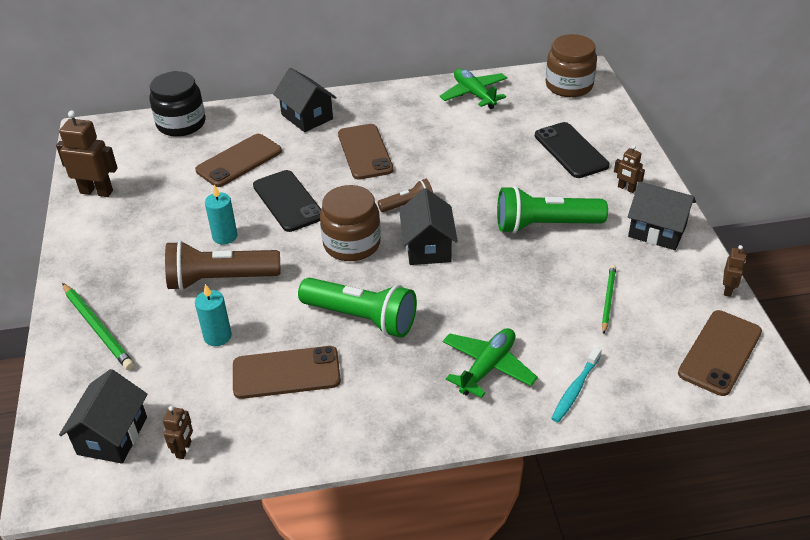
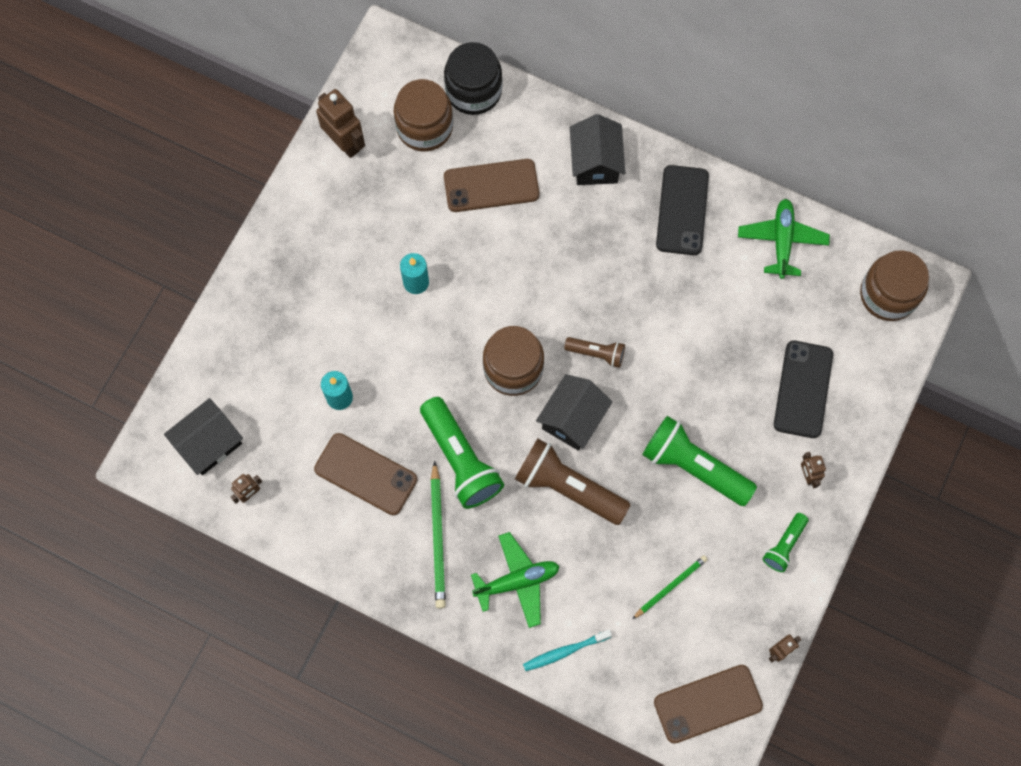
camera: 35 degrees right, 30 degrees up
(98, 328) = (257, 322): green pencil -> green pencil (438, 538)
(158, 156) = (424, 127): none -> brown jar
(220, 279) = (380, 333): brown flashlight -> brown flashlight (568, 487)
(288, 201) = (497, 274): black phone -> black phone (682, 210)
(365, 152) = (611, 254): brown phone -> none
(657, 231) = (784, 545): black house -> green flashlight

